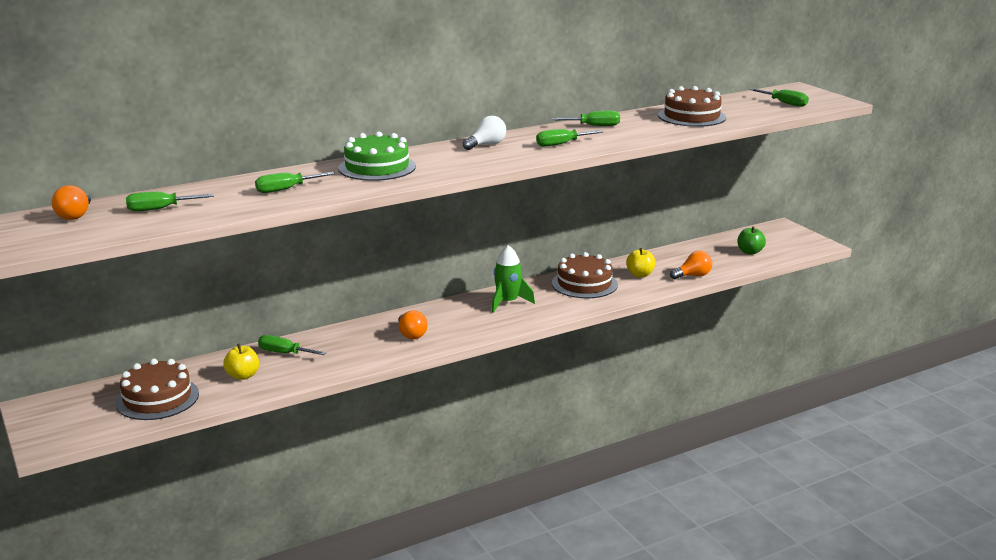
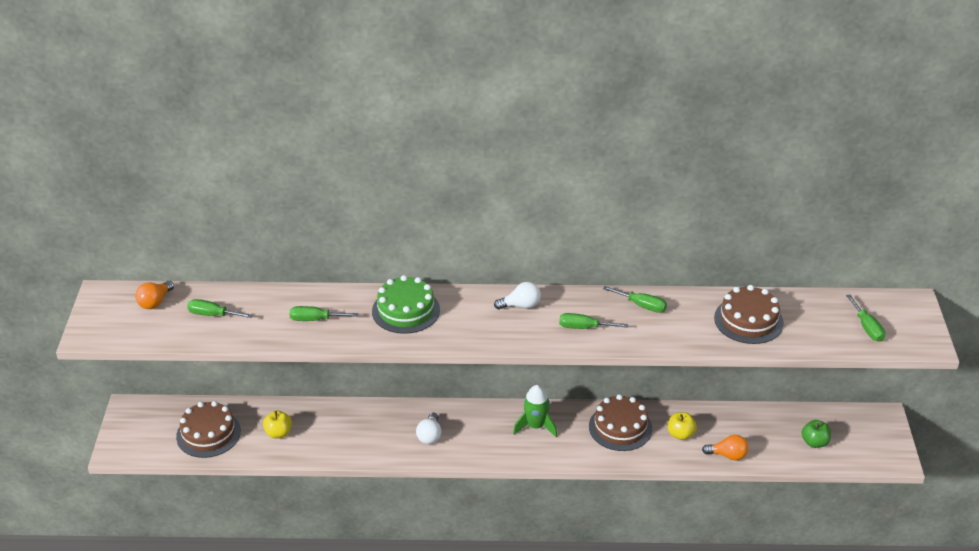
camera: 30 degrees right, 15 degrees up
(284, 353) = (323, 419): green screwdriver -> none
(411, 334) = (430, 436): orange light bulb -> white light bulb

